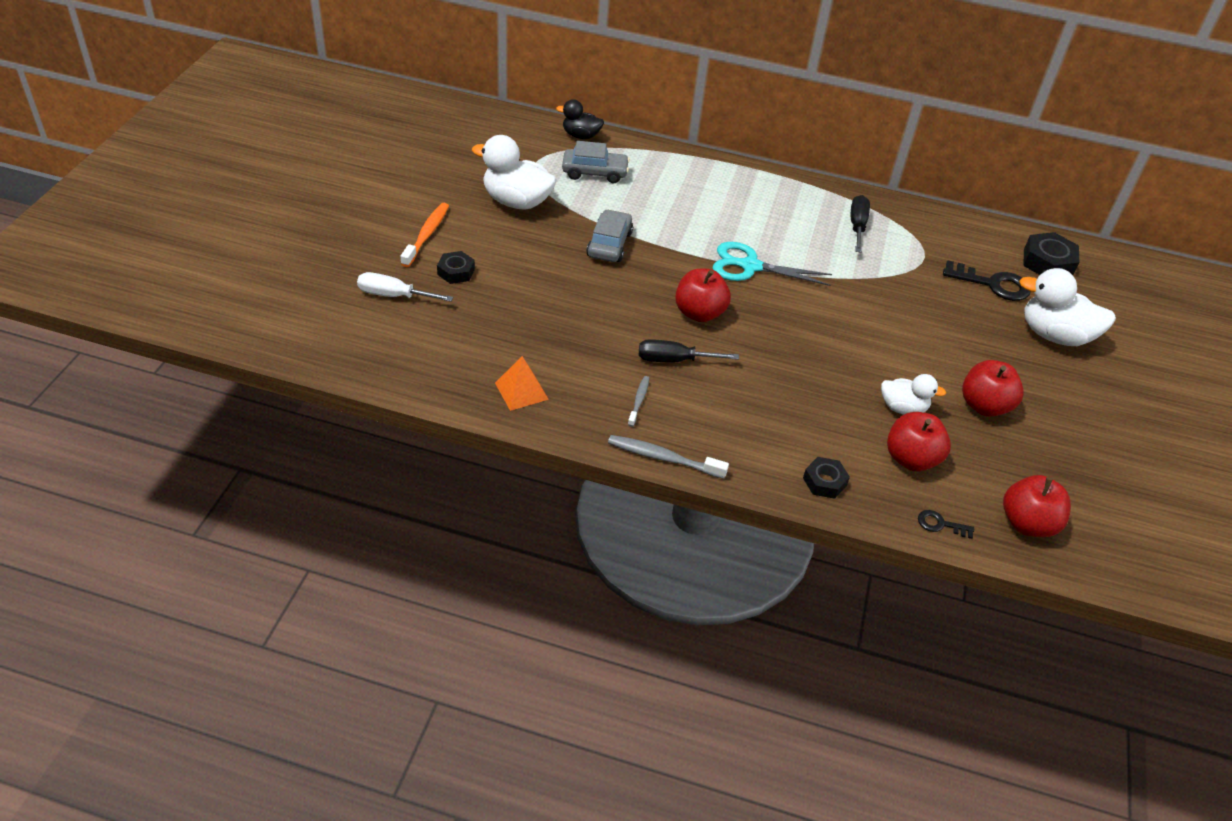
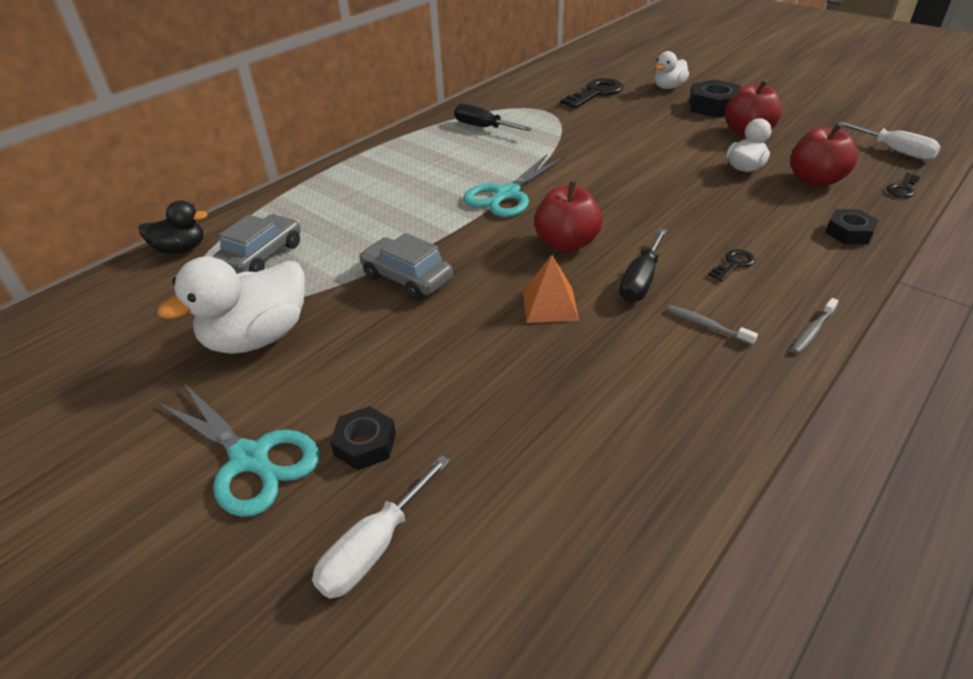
camera: 60 degrees left, 5 degrees down
(426, 235) = (250, 459): orange toothbrush -> turquoise scissors
(521, 391) = (665, 433): orange pyramid -> orange pyramid (550, 305)
(581, 136) = (181, 249): black duck -> black duck turned 135 degrees counterclockwise
(663, 458) = (812, 331): grey toothbrush -> grey toothbrush, size x0.59
(727, 410) = (733, 264): none -> black key
(1027, 523) = (895, 151): red apple -> white screwdriver
(1048, 262) = (580, 69): black nut -> black nut (713, 106)
(1054, 335) = (668, 87): white duck -> white duck, size x0.59

